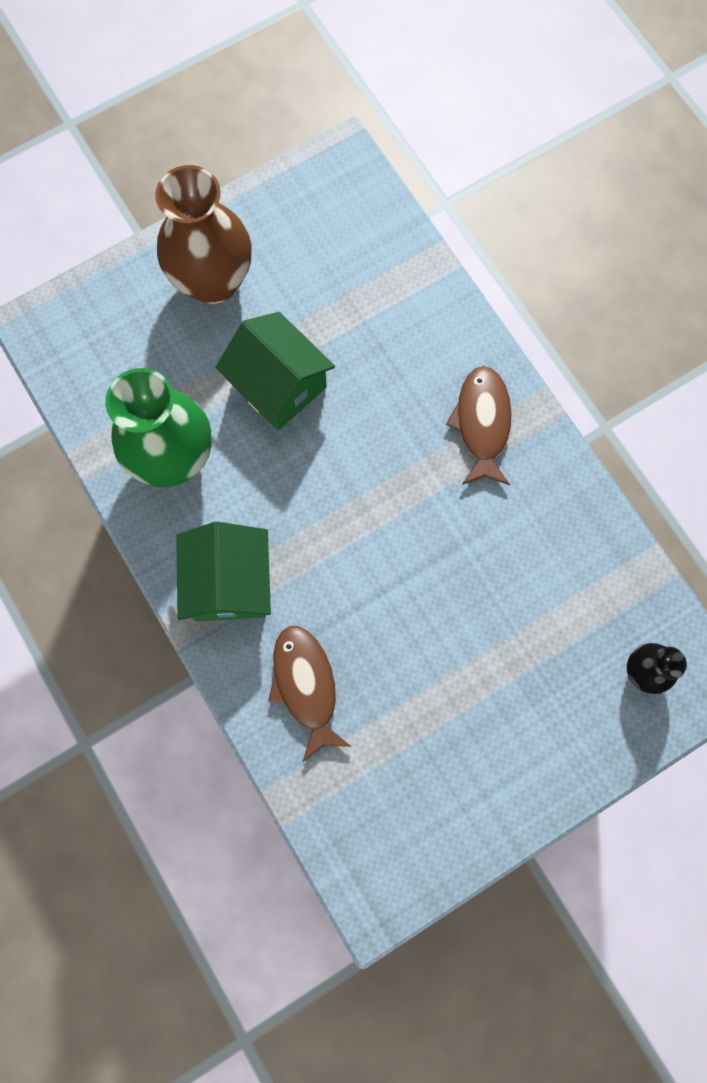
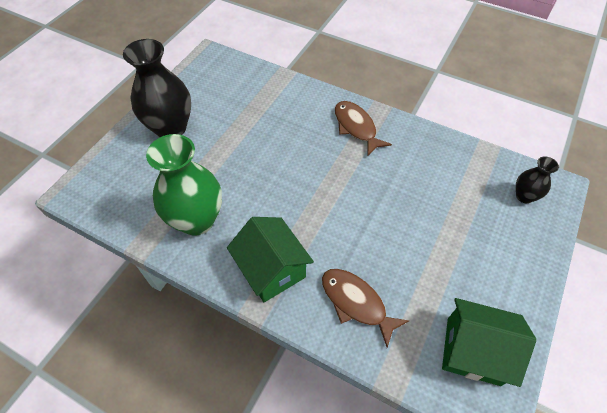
camera: 30 degrees left, 20 degrees down
(213, 281) = (171, 128): brown vase -> black vase
(278, 385) = (237, 158): green house -> green house (473, 351)

